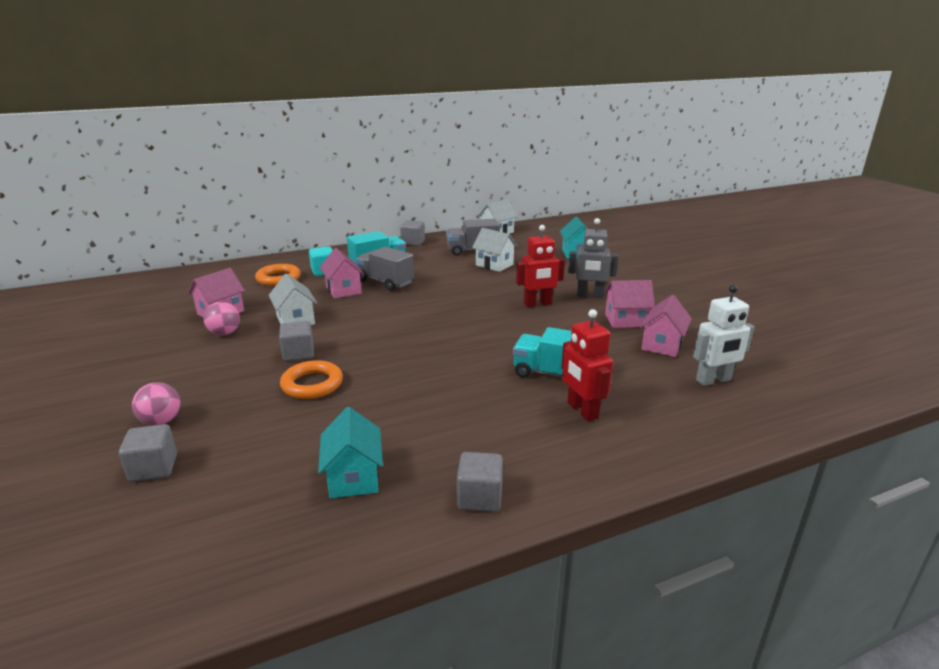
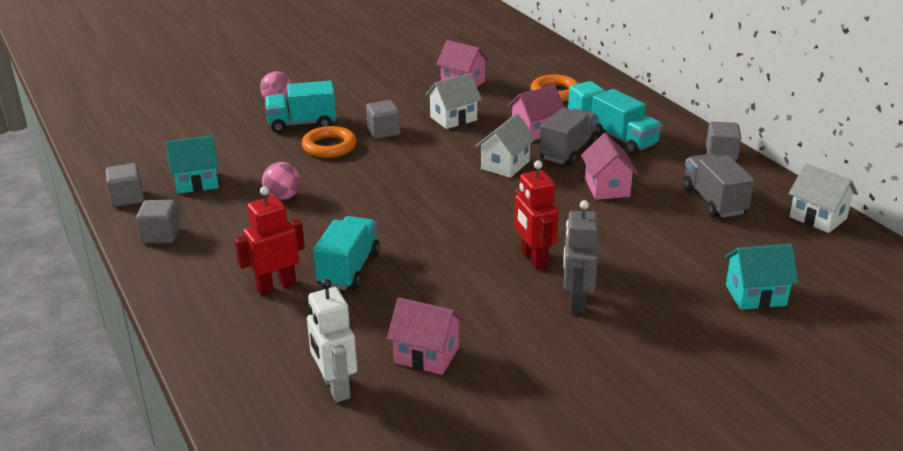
camera: 85 degrees right, 5 degrees up
(153, 468) = (222, 113): grey cube -> grey cube (127, 198)
(225, 333) = (420, 93): pink ball -> pink ball (283, 197)
(242, 402) = (302, 124): none -> turquoise truck
(494, 265) = (663, 221): white house -> white house (505, 165)
(626, 320) = (497, 330): pink house -> pink house (607, 188)

